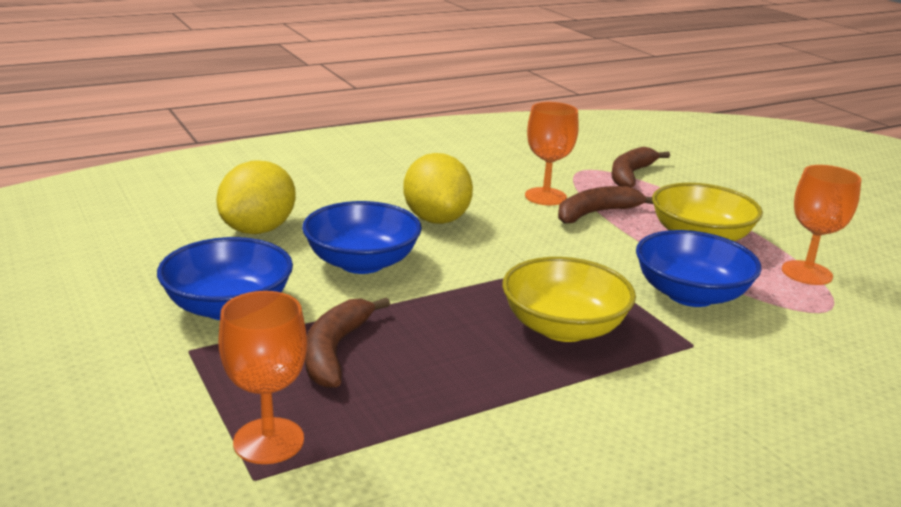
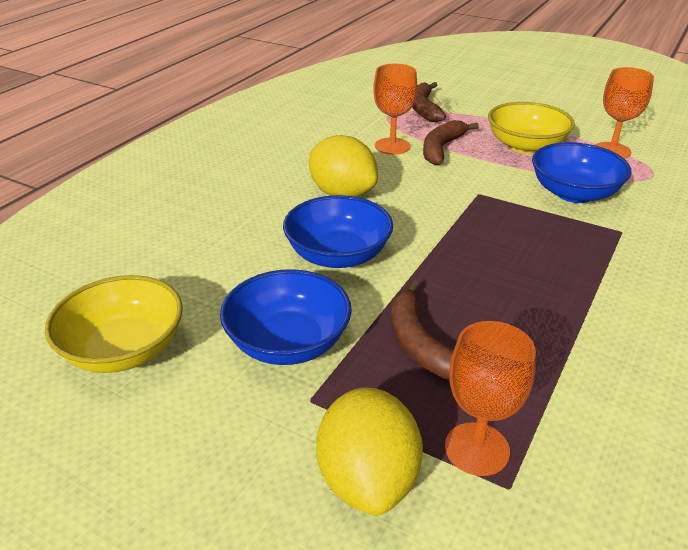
camera: 30 degrees left, 10 degrees up
(258, 229) = (216, 257): yellow lemon -> yellow lemon (368, 479)
(563, 328) = (537, 252): yellow bowl -> yellow bowl (124, 350)

